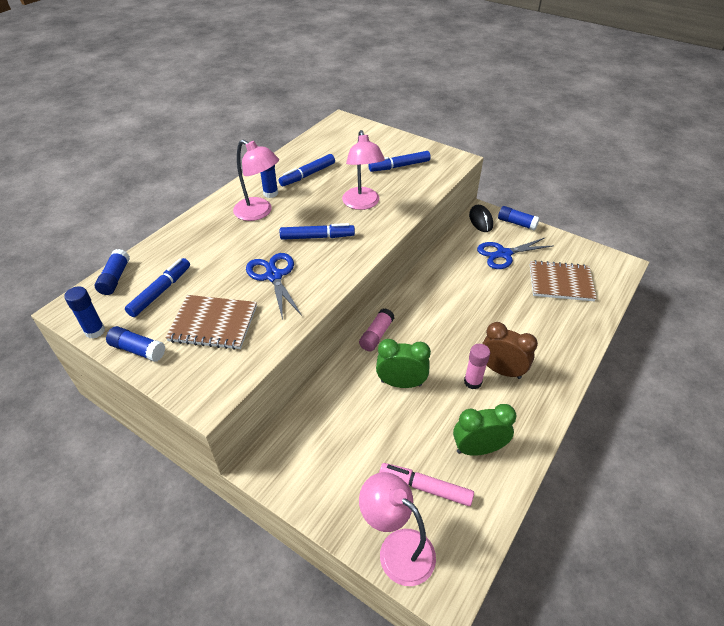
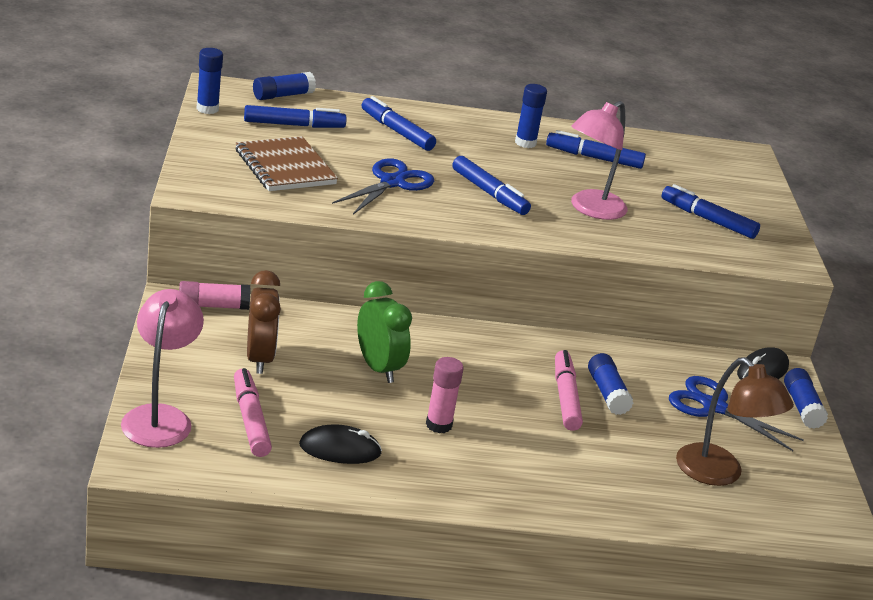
camera: 50 degrees right, 15 degrees down
(138, 350) = (209, 138): blue glue stick -> blue glue stick (607, 393)
(212, 243) = (397, 132): none -> blue marker
(259, 212) = (482, 145): pink lamp -> none
(376, 335) = (433, 331): pink glue stick -> pink glue stick (213, 306)
(470, 309) = (565, 398): none -> pink marker
(478, 449) = (340, 449): green clock -> black mouse
(501, 370) = (483, 446): brown clock -> brown clock (259, 359)
(560, 282) = (719, 474): brown notebook -> brown lamp

